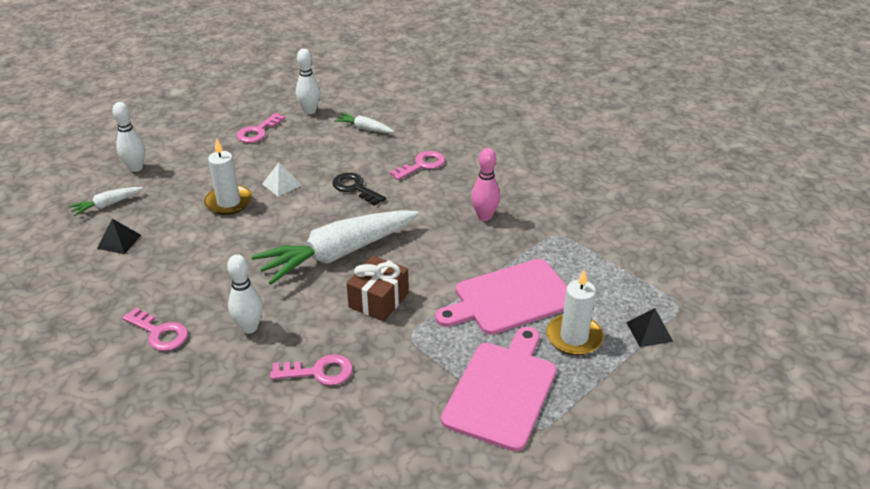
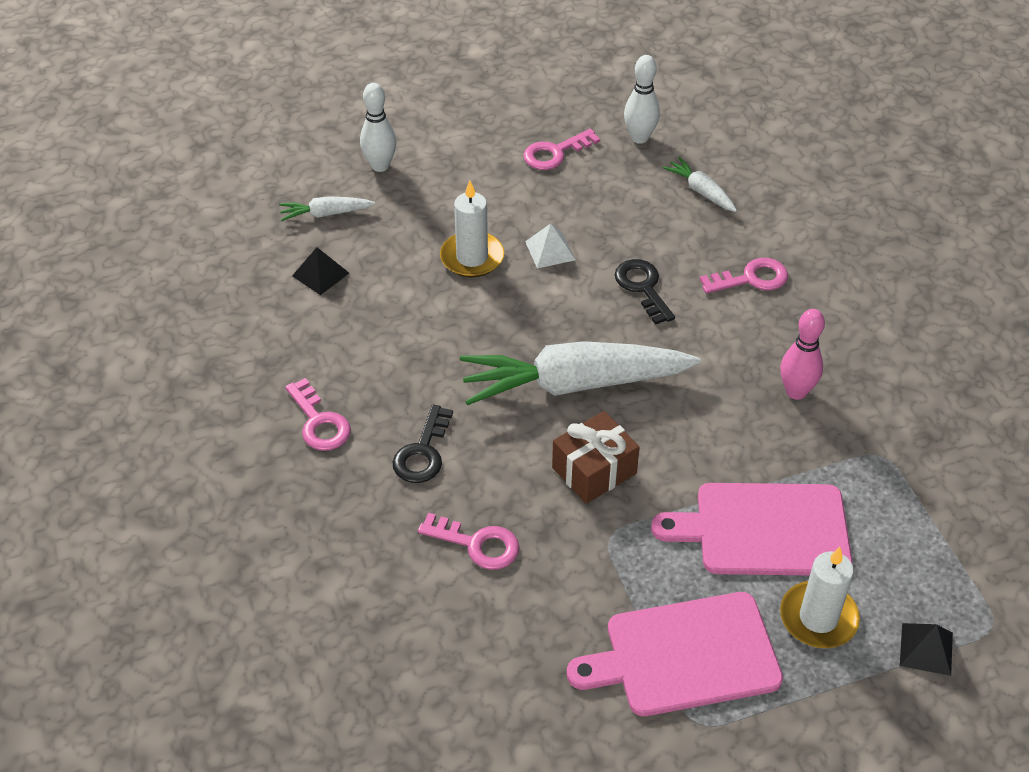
camera: 25 degrees right, 10 degrees up
(249, 327) = (423, 452): white bowling pin -> black key
(502, 390) = (685, 655): pink cutting board -> pink cutting board turned 150 degrees counterclockwise

